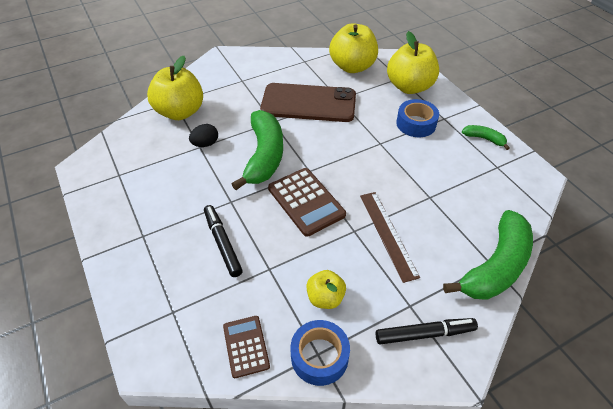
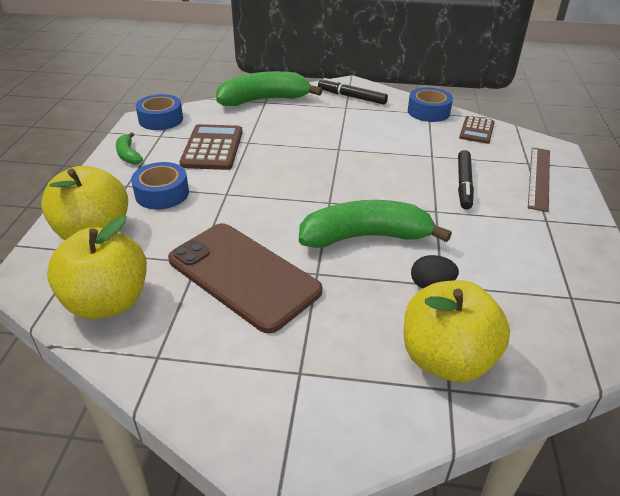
camera: 145 degrees left, 10 degrees down
(264, 156) = (365, 237): green banana -> green banana turned 45 degrees clockwise
(306, 201) = (359, 181): brown calculator -> brown calculator (212, 148)
(325, 298) = (400, 129): yellow apple -> none
(388, 234) = (314, 137): brown ruler -> brown ruler (539, 178)
(527, 184) = (161, 119): none -> blue tape

